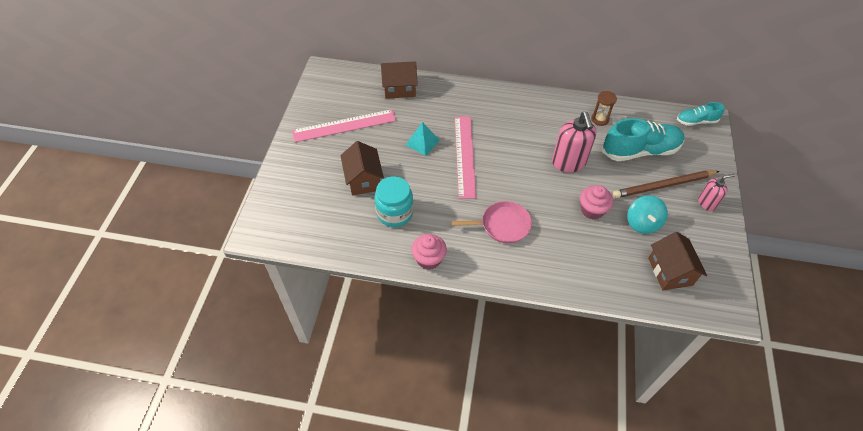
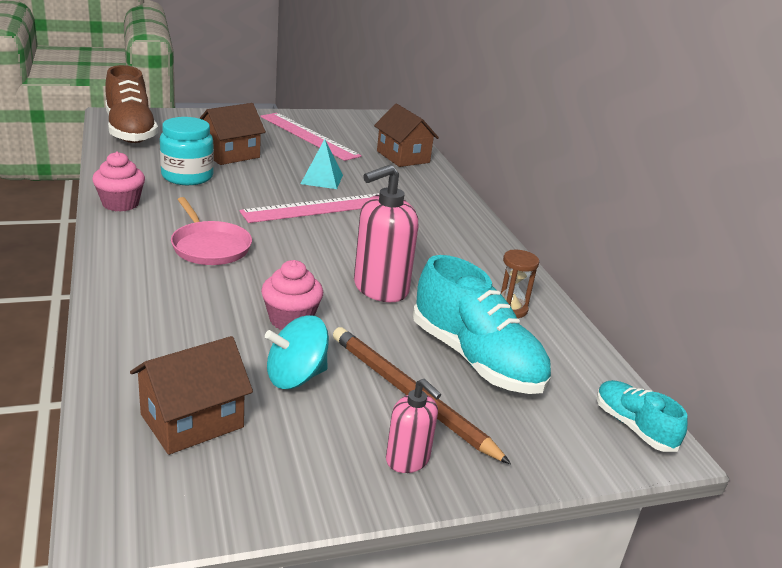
camera: 60 degrees right, 25 degrees down
(295, 230) = (130, 131): none -> brown shoe

